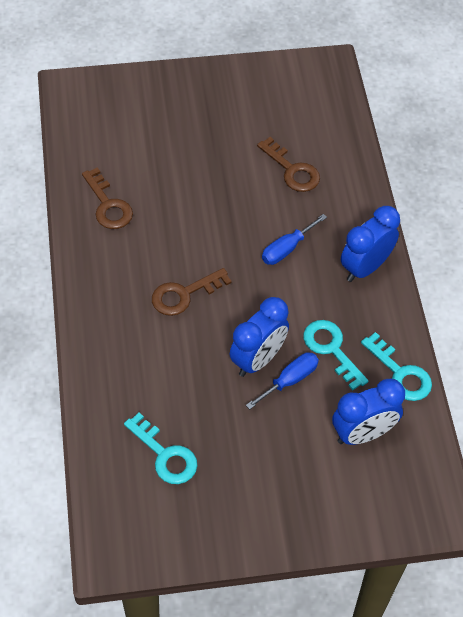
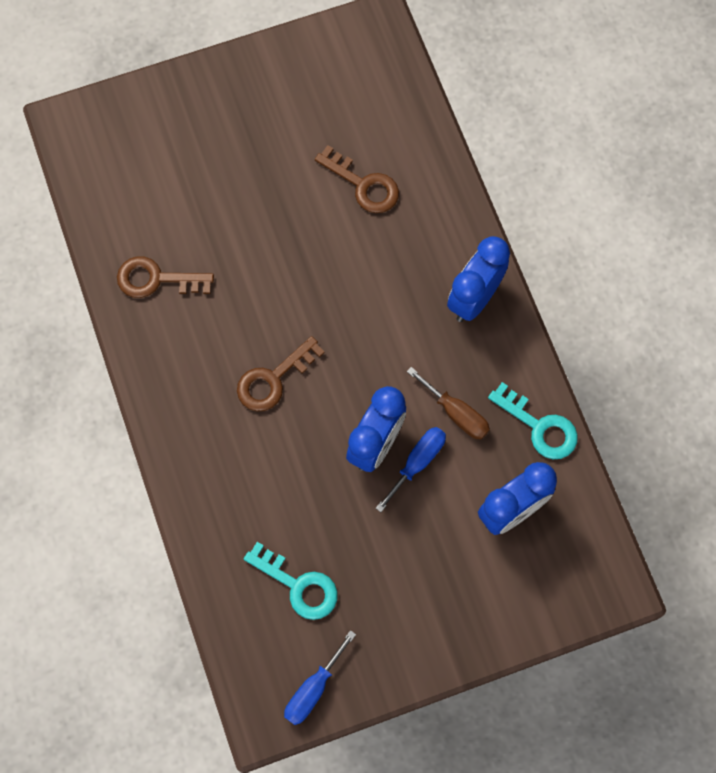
camera: 10 degrees left, 15 degrees up
(108, 205) = (156, 279): brown key -> brown key turned 135 degrees clockwise
(287, 249) = (379, 293): blue screwdriver -> blue screwdriver (313, 689)
(331, 349) = (456, 413): turquoise key -> brown screwdriver

